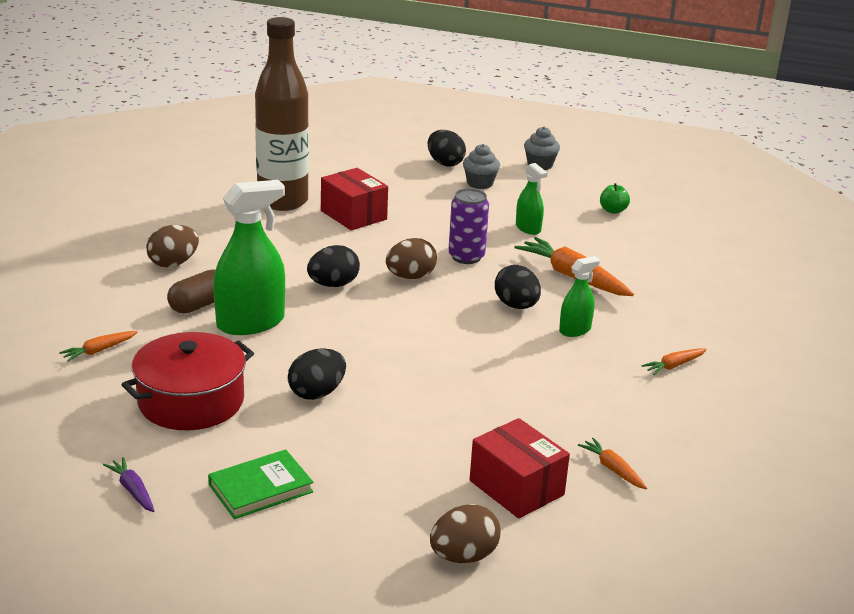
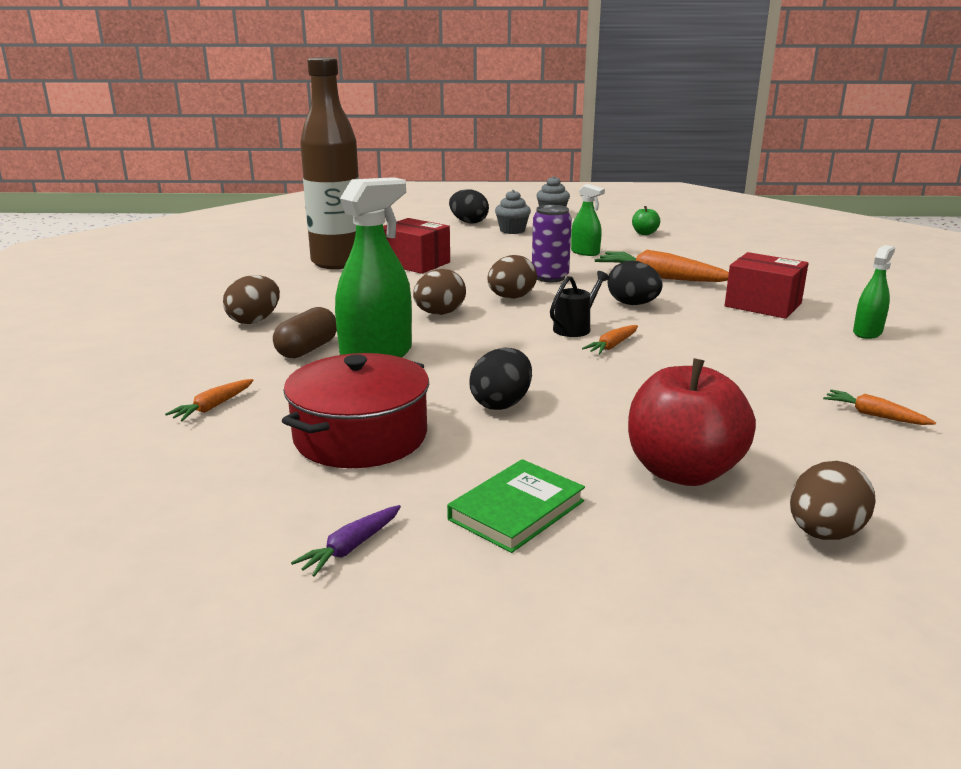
camera: 15 degrees left, 5 degrees down
(133, 490) = (351, 547): purple carrot -> purple carrot turned 90 degrees counterclockwise
(333, 285) = (439, 314): black egg -> brown egg
(406, 484) = (683, 471): none -> red apple
(440, 324) = (575, 328): none -> black watering can
(516, 488) = (801, 451): red box -> red box (763, 305)
(575, 330) = (705, 313): green spray bottle -> green spray bottle (867, 332)
(674, 366) = (824, 325): orange carrot -> orange carrot (612, 346)

